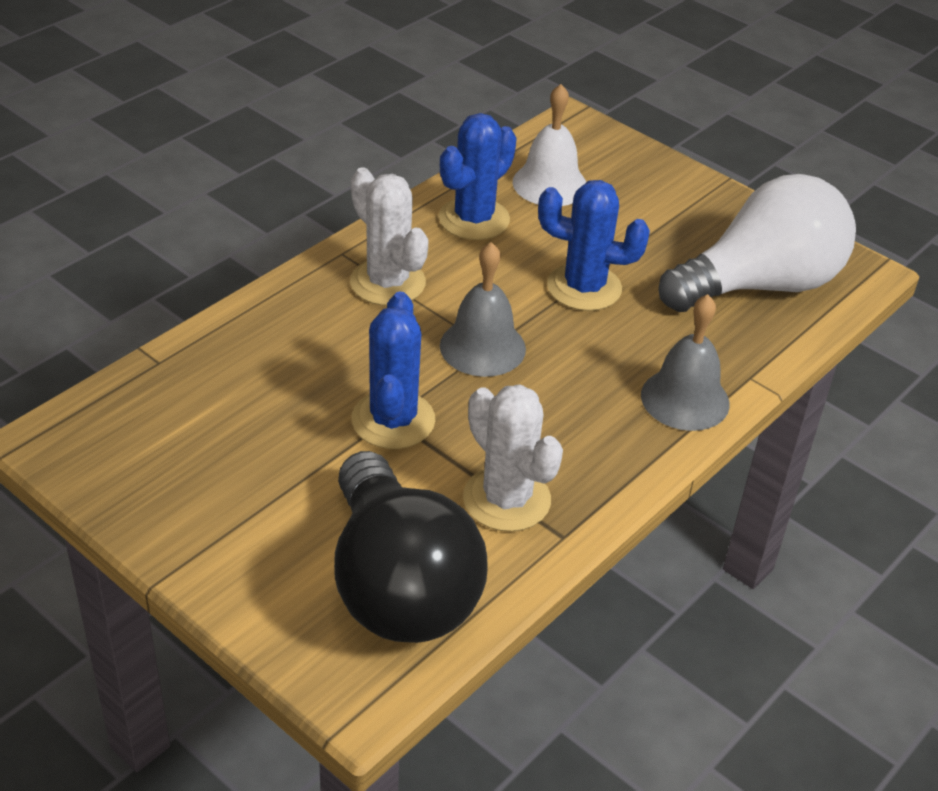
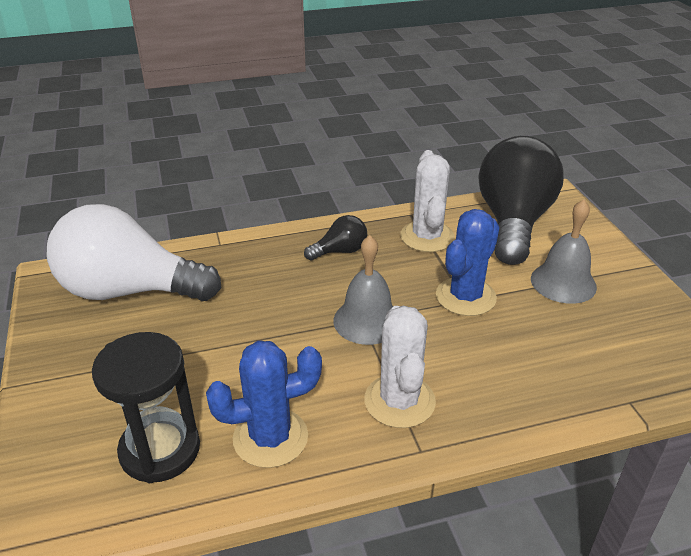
camera: 145 degrees left, 5 degrees down
(550, 184) = (160, 450): white bell -> black hourglass
(584, 287) = (250, 336): blue cactus -> none
(597, 426) = (340, 251): none -> black light bulb
(685, 399) = (273, 246): grey bell -> grey bell (563, 282)

